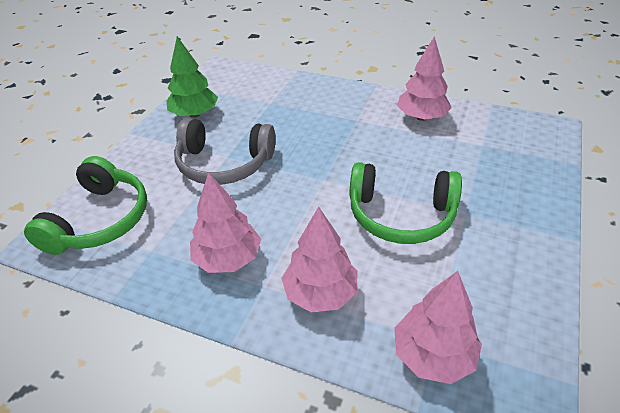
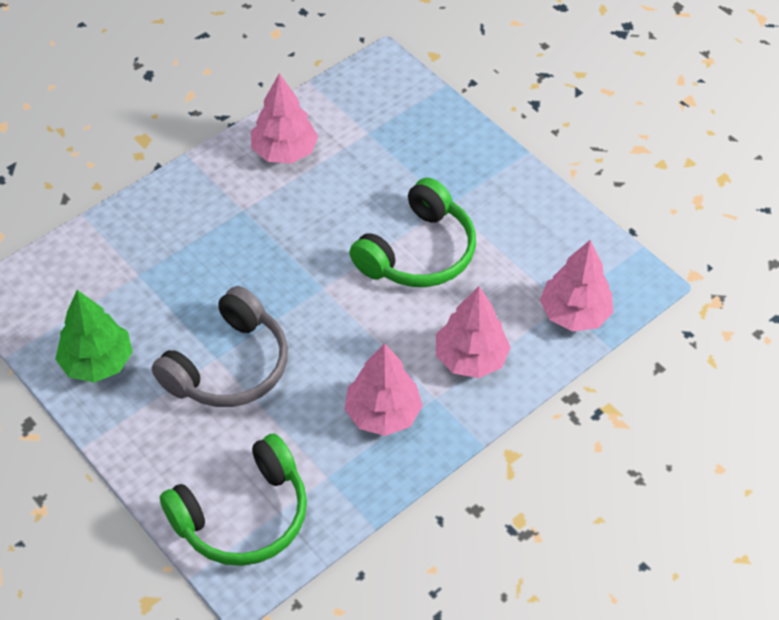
camera: 65 degrees left, 10 degrees up
(99, 220) = (243, 515): green headphones -> green headphones turned 105 degrees clockwise

